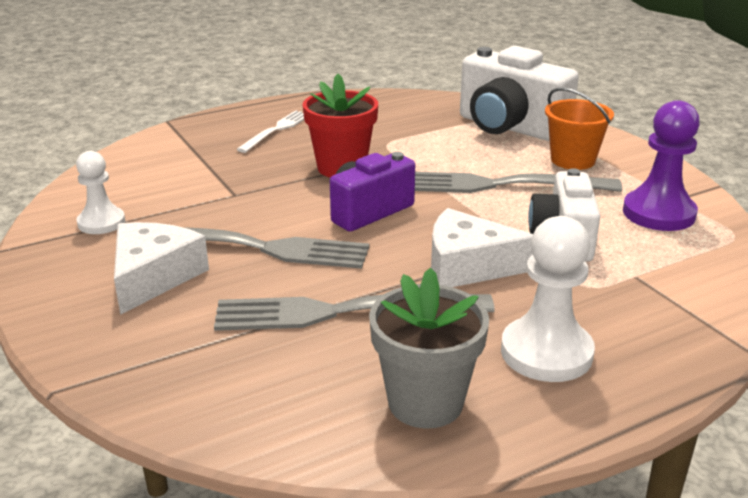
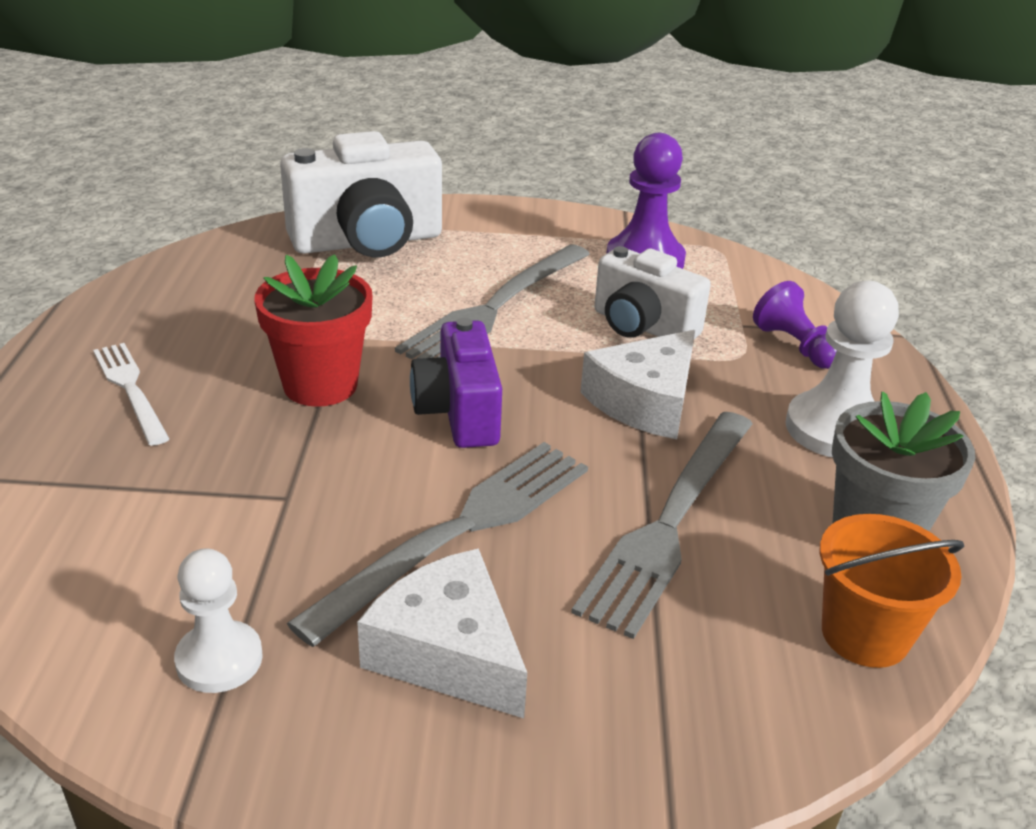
camera: 60 degrees left, 5 degrees up
(573, 160) = (490, 246): orange bucket -> orange bucket (865, 634)
(642, 306) = (795, 346): none -> purple pawn

